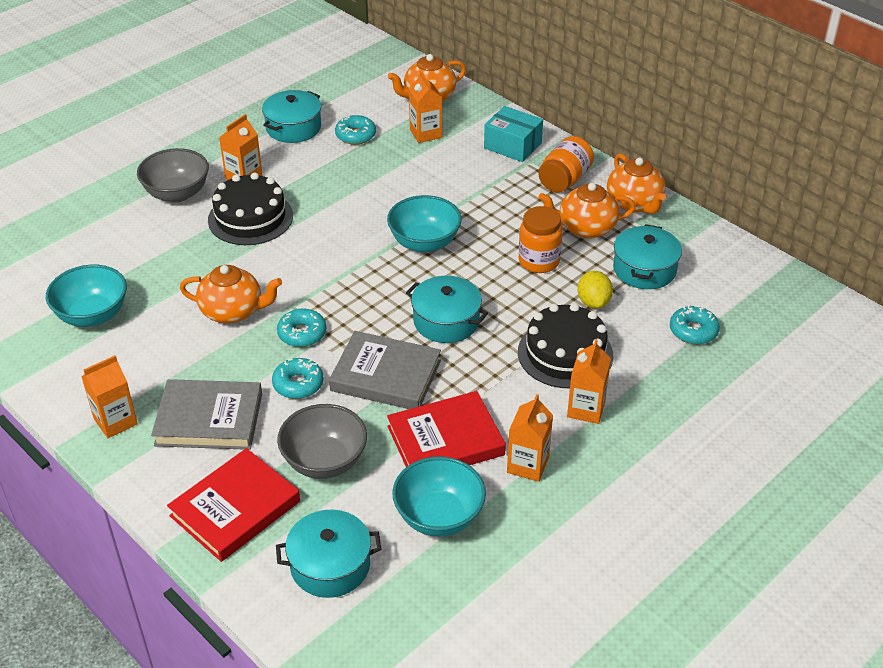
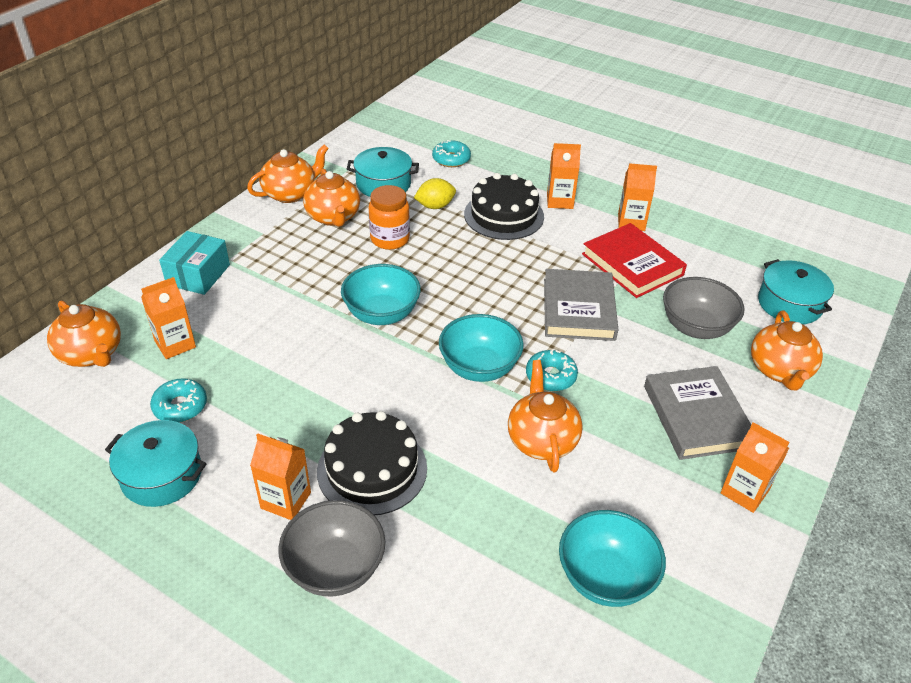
camera: 105 degrees left, 0 degrees up
(235, 508) = (780, 370): red book -> orange teapot
(298, 384) = (618, 364): turquoise donut -> none
(439, 517) = (707, 257): turquoise bowl -> turquoise bowl (479, 368)
(446, 321) = (492, 283): turquoise pot -> none
(564, 180) = (258, 235): orange jar -> none

